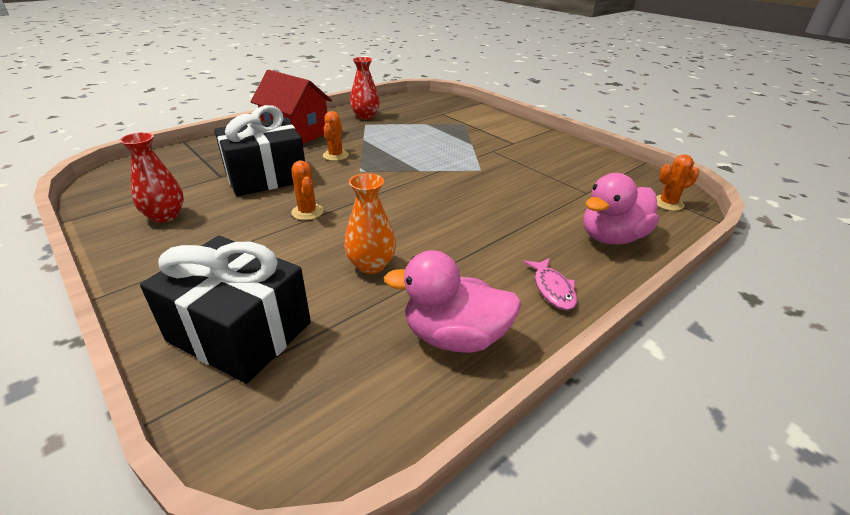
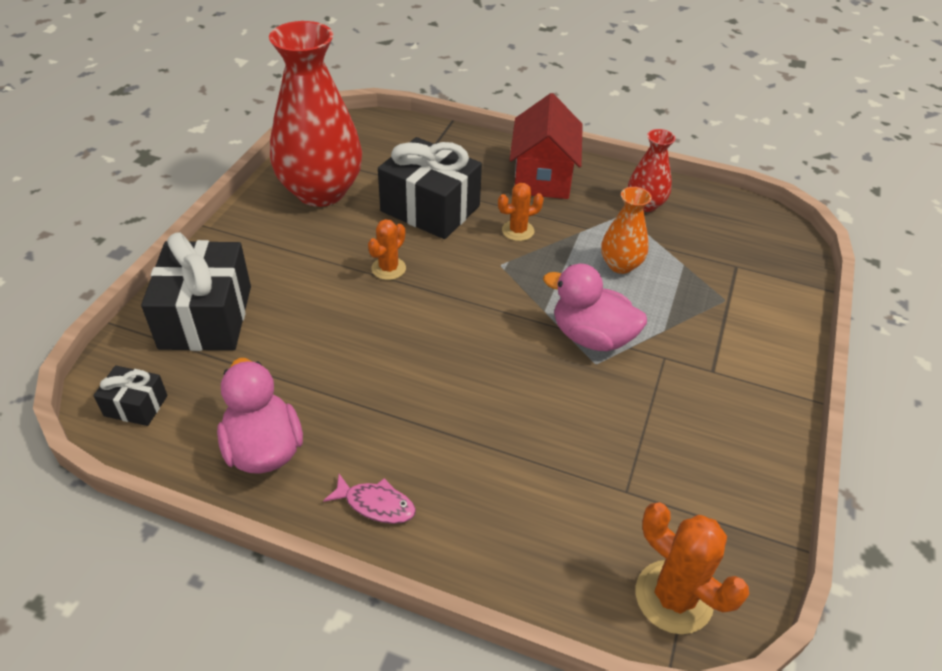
camera: 60 degrees right, 10 degrees up
(165, 216) = (321, 191): red vase -> red vase, size x2.07
(317, 427) = (136, 405): none -> black gift
(371, 265) = (332, 351): orange vase -> orange vase (620, 265)
(552, 289) = (376, 504): pink fish -> pink fish turned 120 degrees counterclockwise
(611, 237) = (522, 541): pink duck -> pink duck (591, 337)
(667, 203) = (673, 597): orange cactus -> orange cactus, size x1.62

